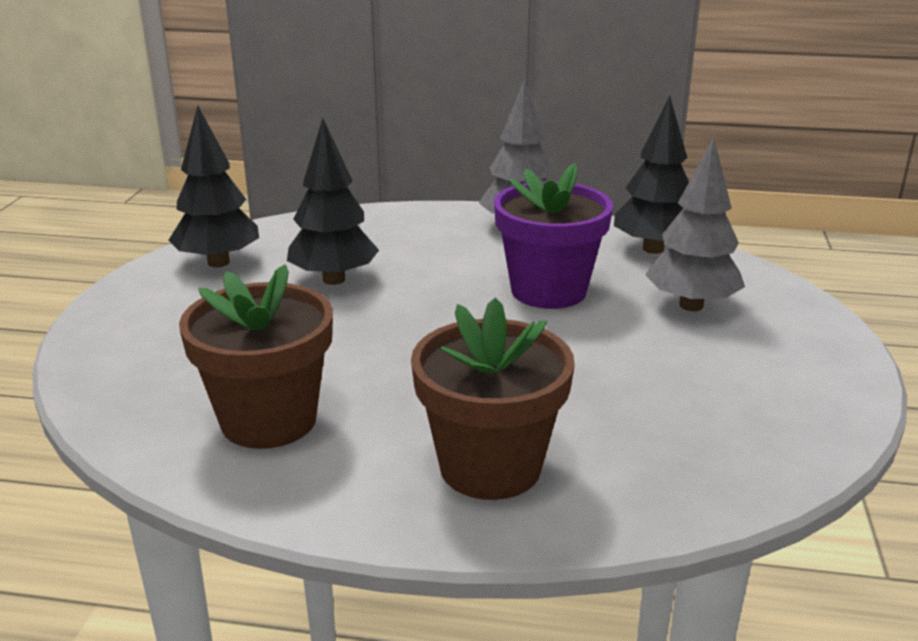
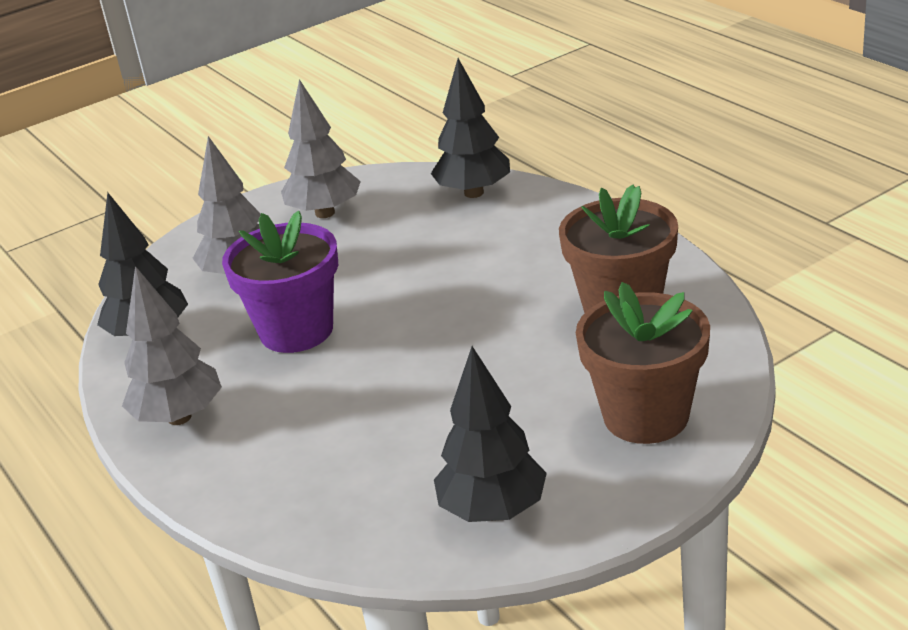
camera: 130 degrees left, 5 degrees up
(334, 279) = (424, 426): black tree -> black tree (474, 193)
(490, 467) = (534, 231): brown flower pot -> brown flower pot (646, 416)
(758, 385) = (325, 213): none -> grey tree

